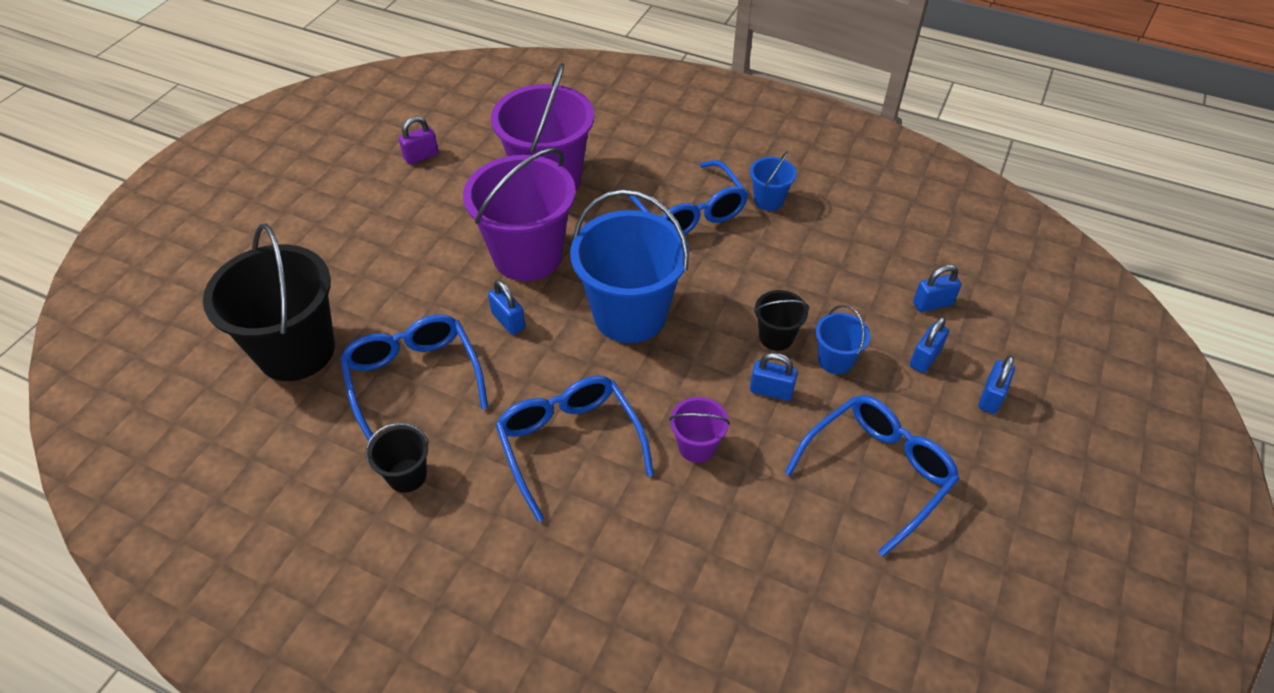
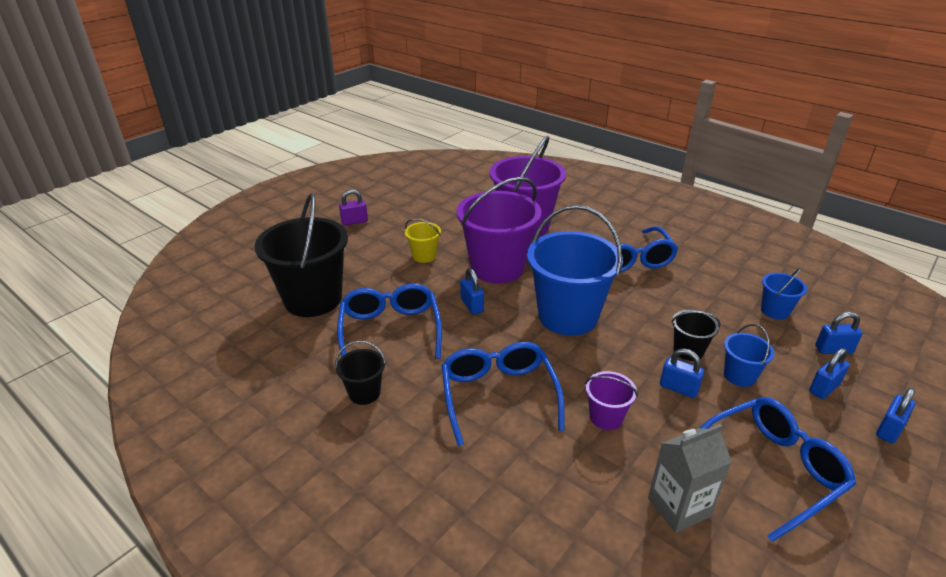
camera: 15 degrees right, 15 degrees down
(421, 156) = (438, 201): purple padlock -> purple padlock (354, 221)
(426, 253) = (424, 256): none -> yellow bucket
(768, 200) = (694, 260): blue bucket -> blue bucket (775, 311)
(788, 539) = (678, 507): none -> grey carton

